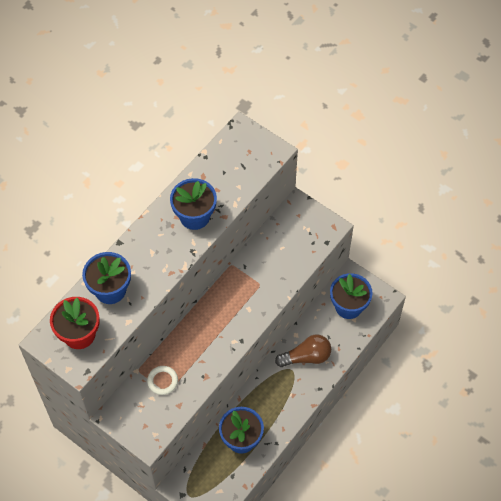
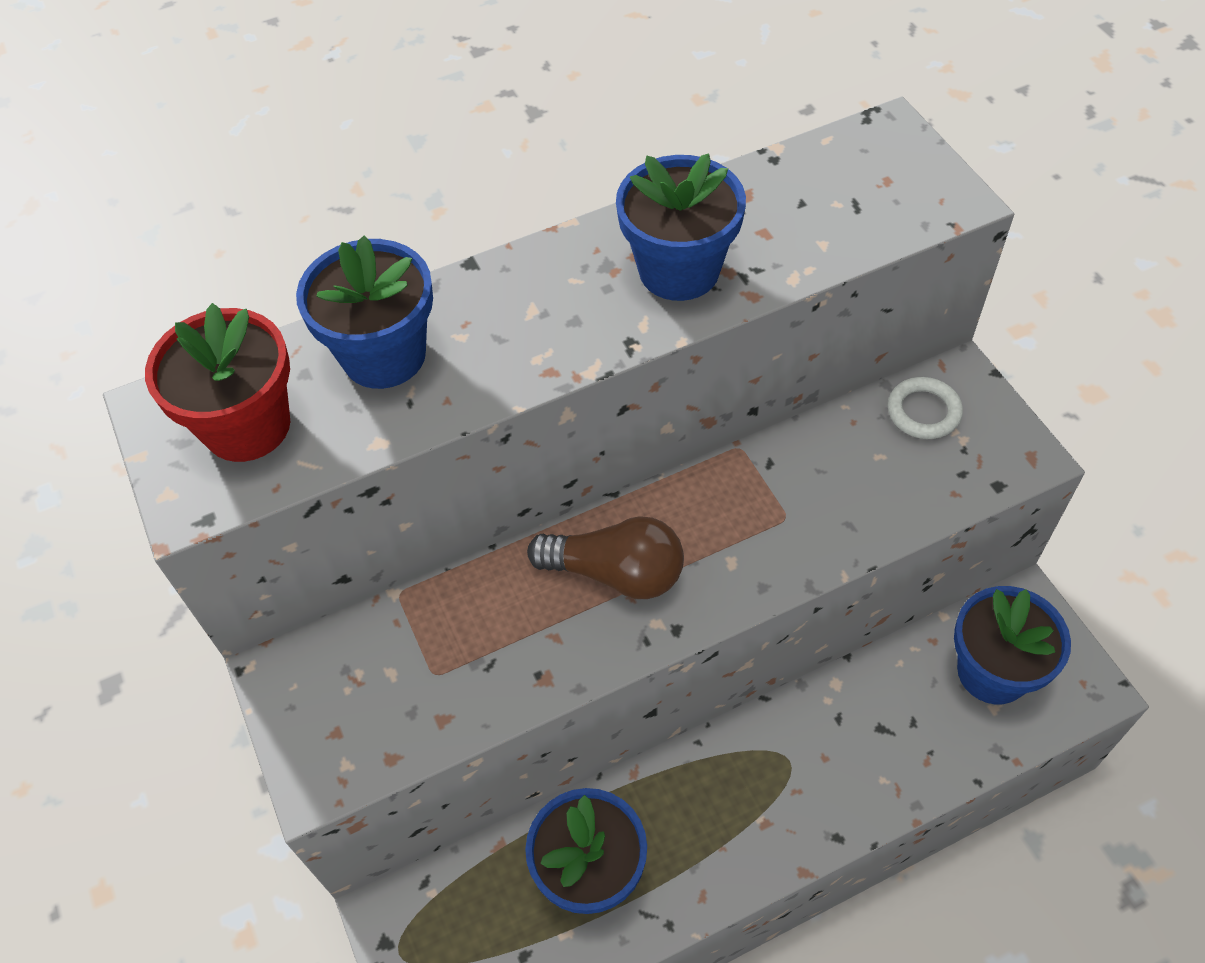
camera: 30 degrees right, 5 degrees down
(162, 381) = (438, 643): white ring -> white ring (923, 411)
(306, 357) = (838, 746): brown light bulb -> brown light bulb (616, 573)

